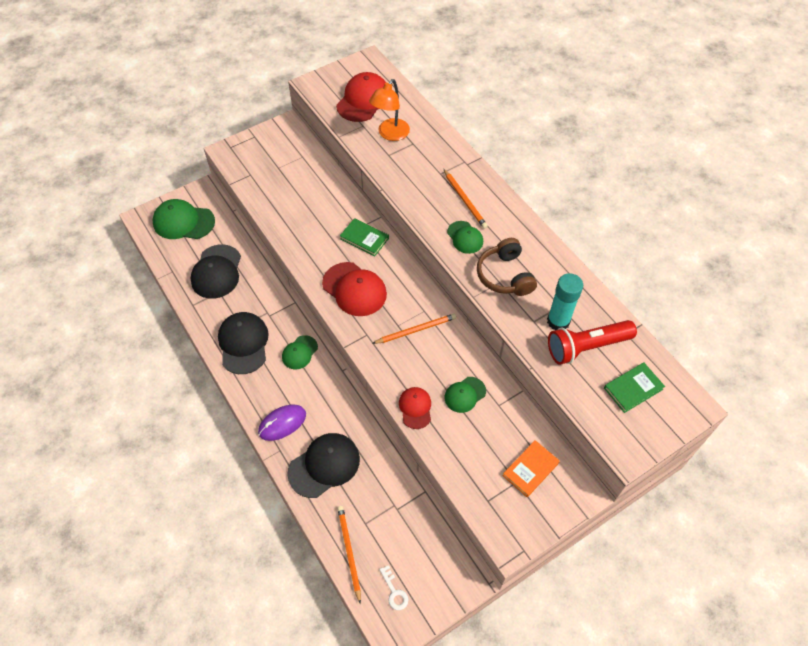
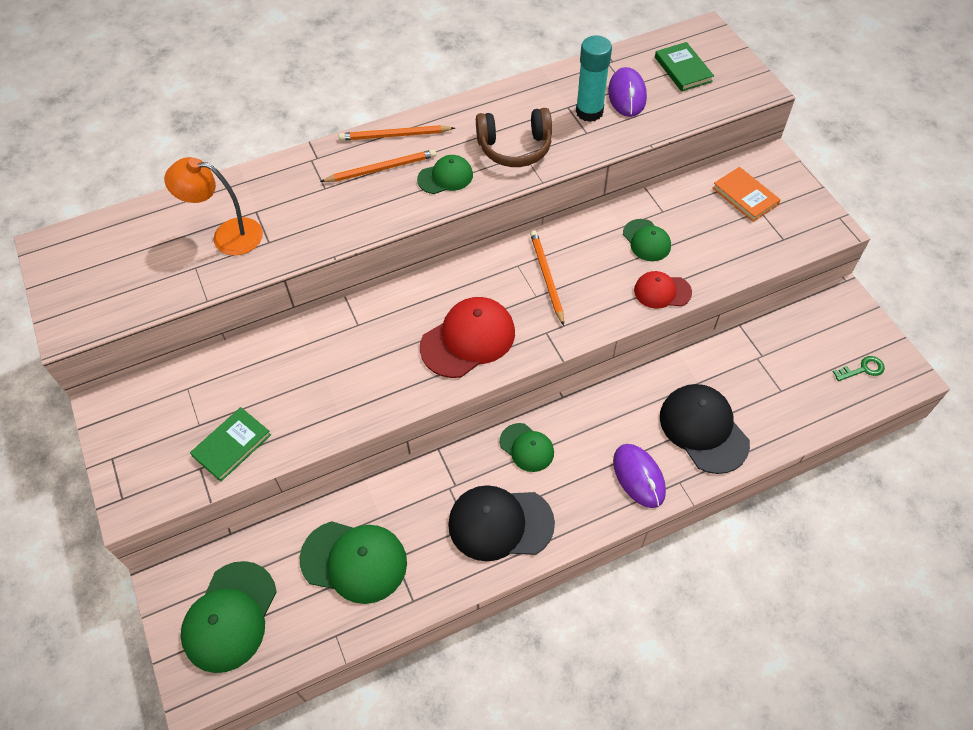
camera: 80 degrees left, 0 degrees up
(217, 272) = (354, 561): black cap -> green cap
(349, 552) = (818, 411): orange pencil -> orange pencil (394, 135)
(363, 100) = (138, 261): red cap -> none
(364, 238) = (380, 319): green book -> green book (232, 445)
(390, 134) = (227, 235): orange lamp -> orange lamp turned 150 degrees clockwise
(394, 591) = (862, 369): white key -> green key
(586, 347) = (627, 95): red flashlight -> purple mouse

